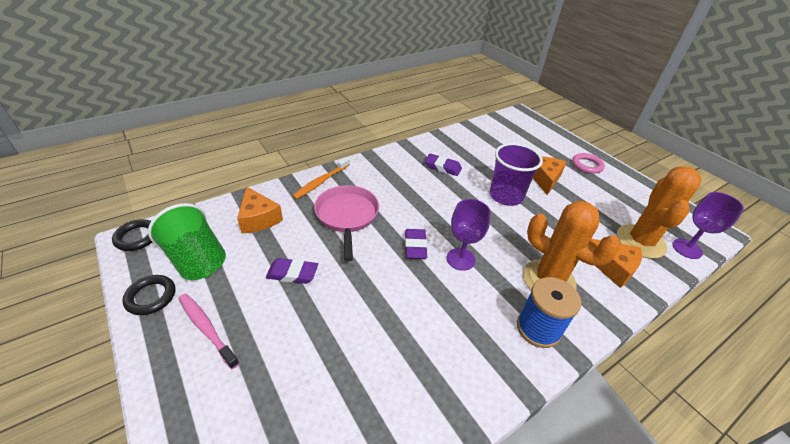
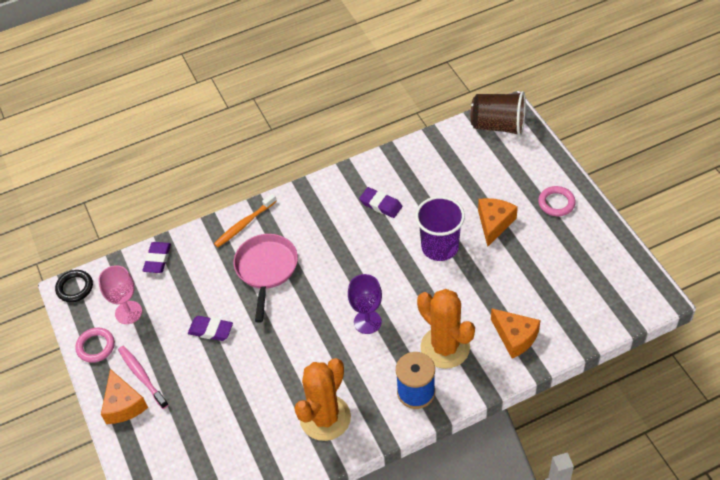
camera: 15 degrees right, 10 degrees up
(151, 297) = (96, 346): black ring -> pink ring
(197, 259) = (128, 312): green cup -> pink goblet
(259, 219) = (181, 270): orange cheese -> orange cheese (123, 405)
(415, 246) = (327, 306): purple eraser -> purple eraser (157, 259)
(516, 121) = (498, 126): none -> brown cup
(640, 241) = (562, 309): orange cactus -> orange cactus (325, 418)
(687, 248) = (609, 319): purple goblet -> none

